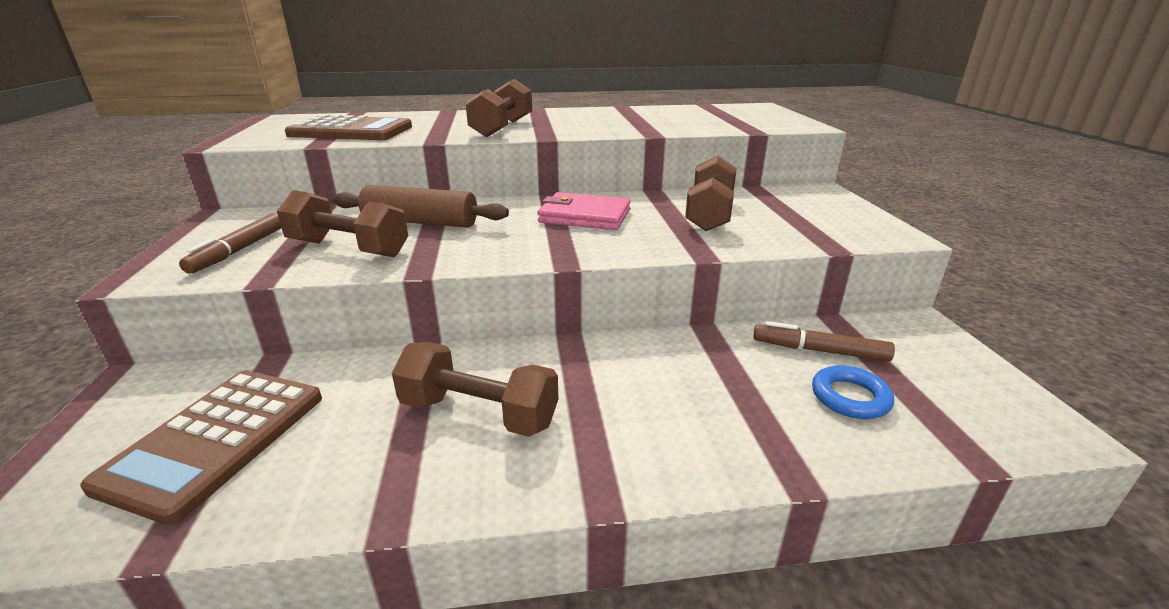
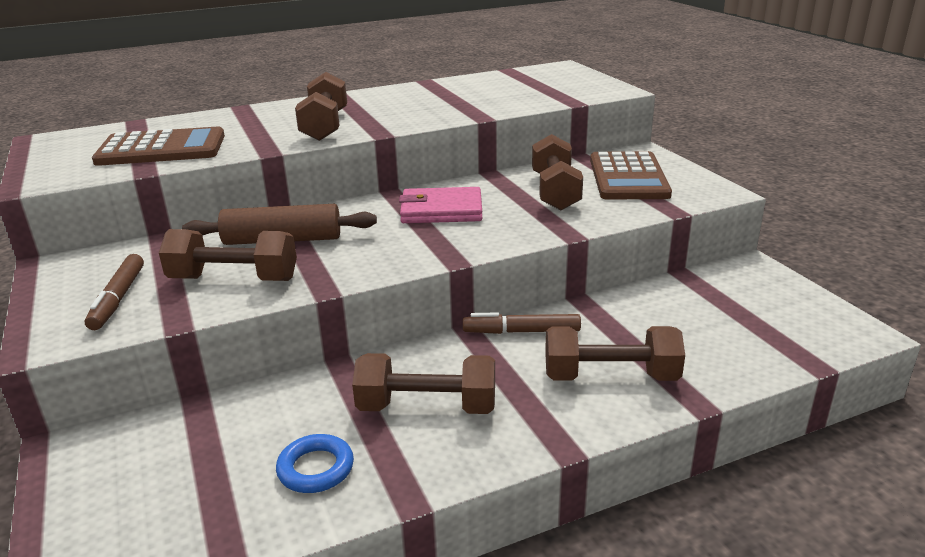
camera: 15 degrees left, 0 degrees up
(216, 440) = (205, 476): brown calculator -> brown calculator (628, 177)
(700, 421) = (610, 376): none -> brown dumbbell
(819, 351) = (680, 303): brown marker -> brown marker (521, 331)
(850, 397) = (715, 336): blue ring -> blue ring (316, 468)

